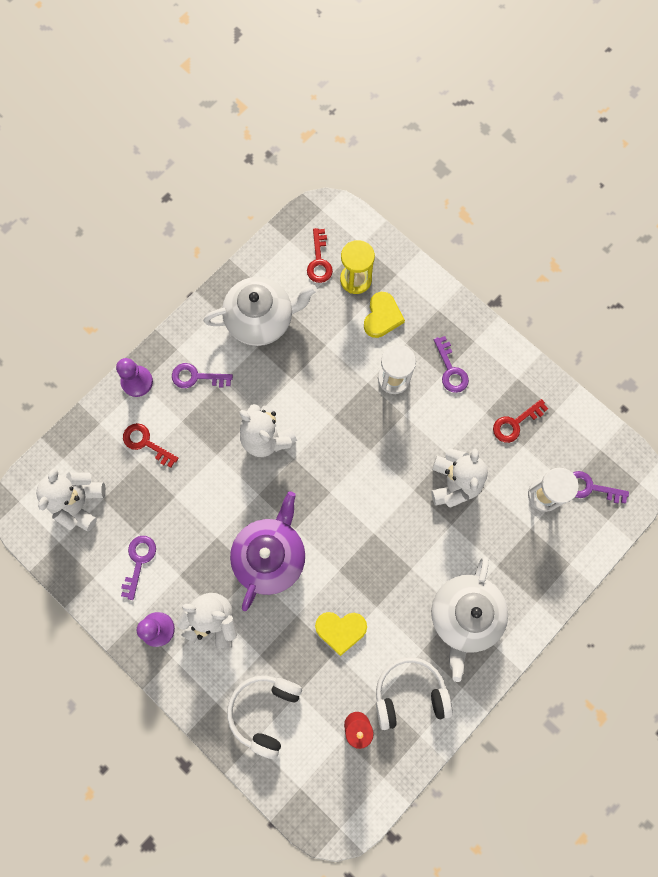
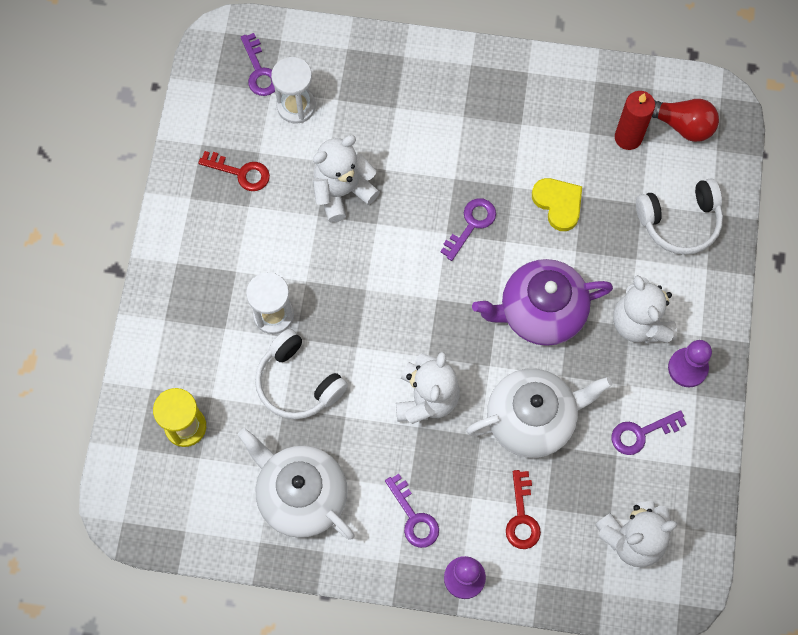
camera: 125 degrees left, 5 degrees down
(319, 261) = (189, 480): red key -> none
(339, 776) = (681, 125): none -> red light bulb
(382, 316) = (211, 371): yellow heart -> none
(409, 693) = (567, 111): white headphones -> white headphones (298, 382)
(451, 370) = (225, 266): purple key -> purple key (471, 224)
(464, 615) = (463, 108): white teapot -> white teapot (532, 419)

